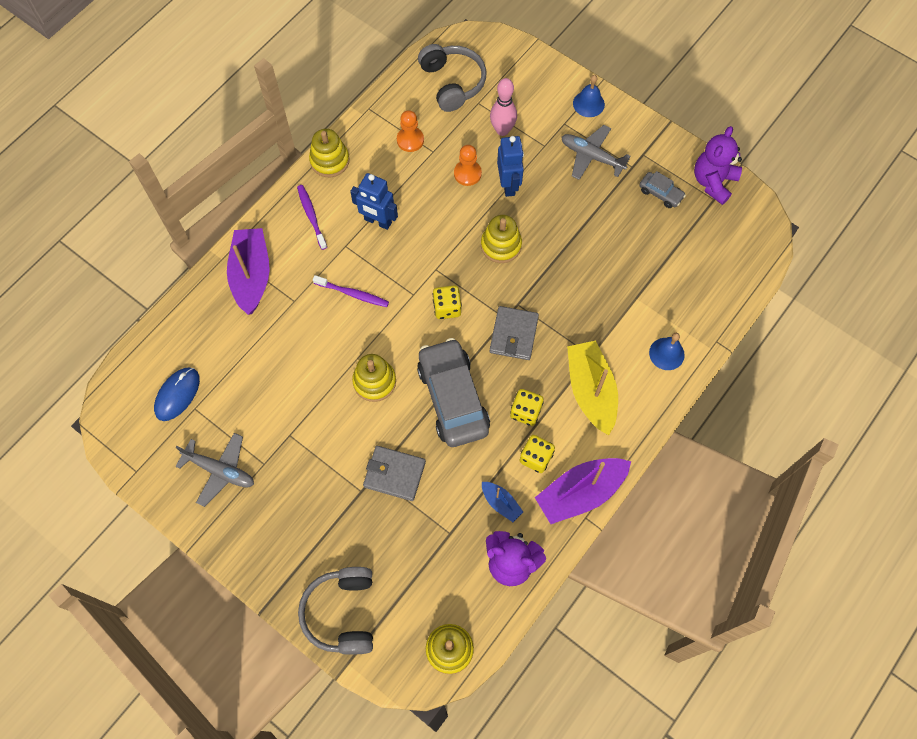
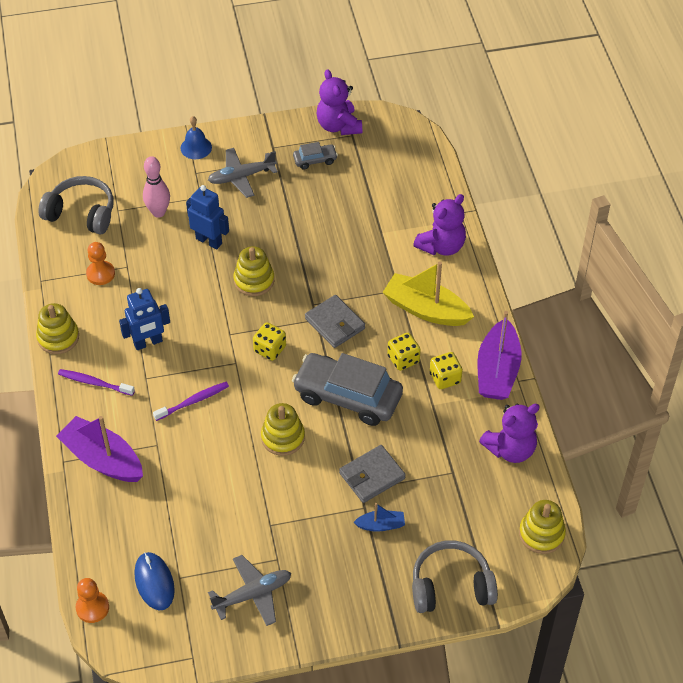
camera: 50 degrees left, 15 degrees down
(342, 613) = (451, 586): grey headphones -> grey headphones turned 135 degrees clockwise
(467, 173) = (171, 259): orange pawn -> orange pawn (92, 607)
(501, 503) = (459, 424): blue boat -> blue boat (381, 525)
(666, 353) = (441, 246): blue bell -> purple teddy bear

